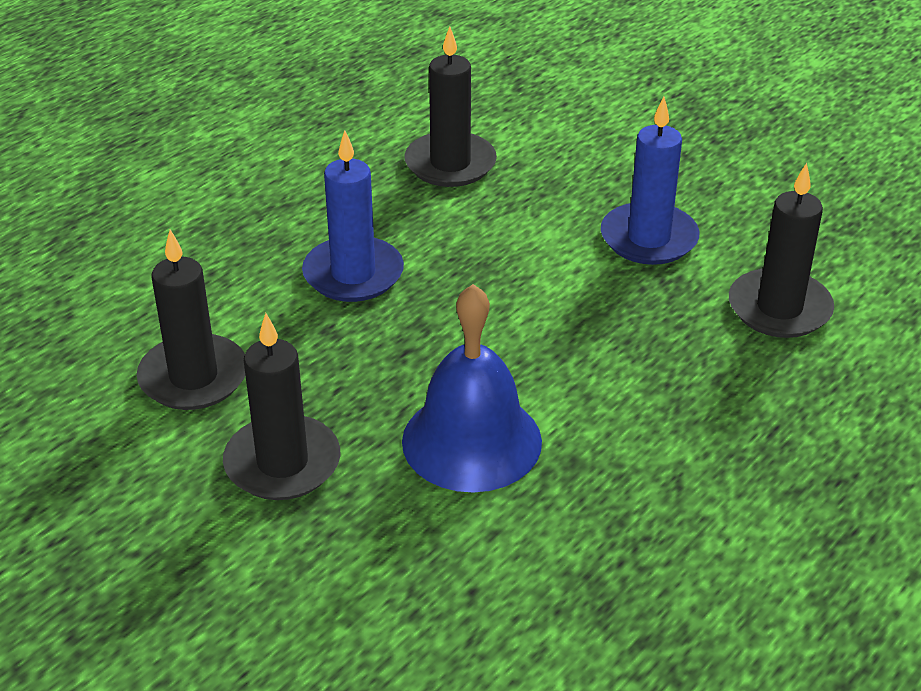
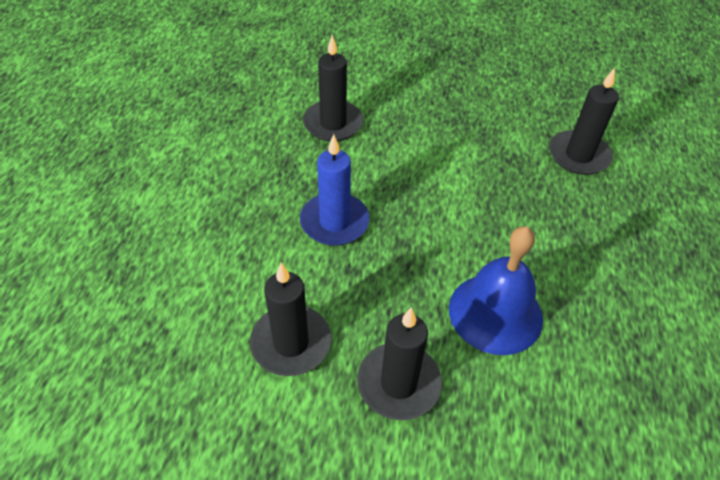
camera: 30 degrees left, 10 degrees up
(649, 238) = (480, 135): blue candle -> none

